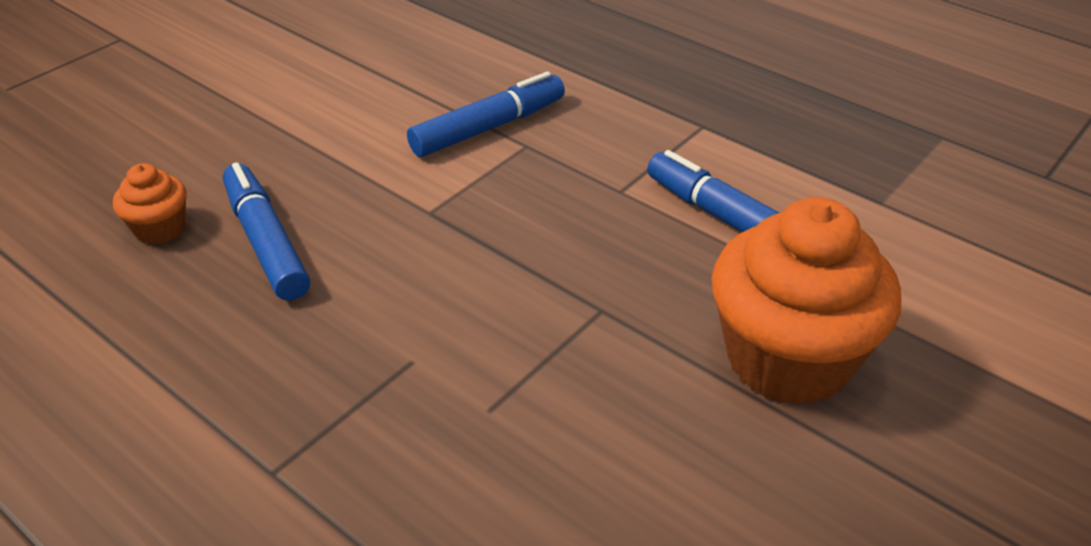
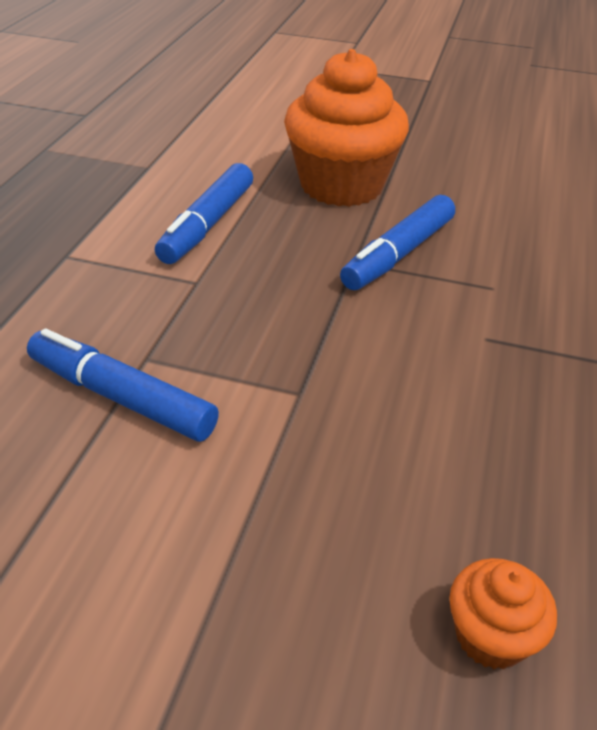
camera: 115 degrees left, 0 degrees up
(266, 242) = (433, 505): blue marker -> blue marker (399, 254)

